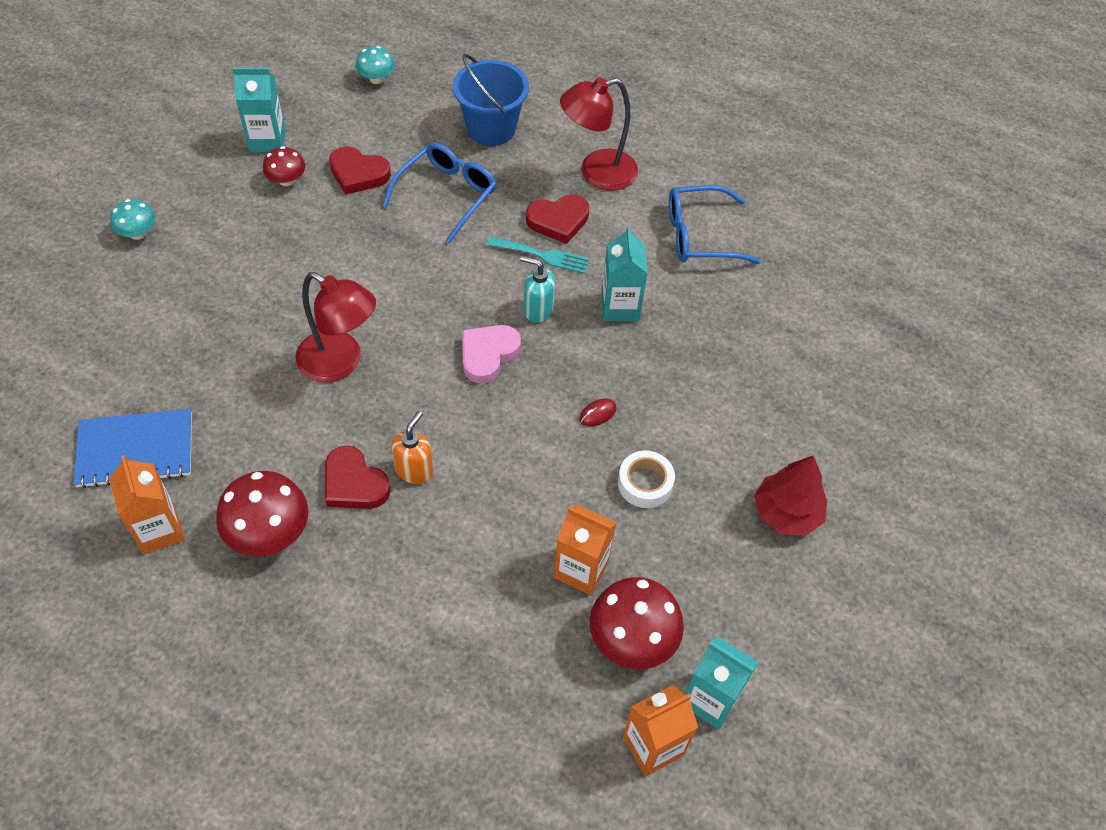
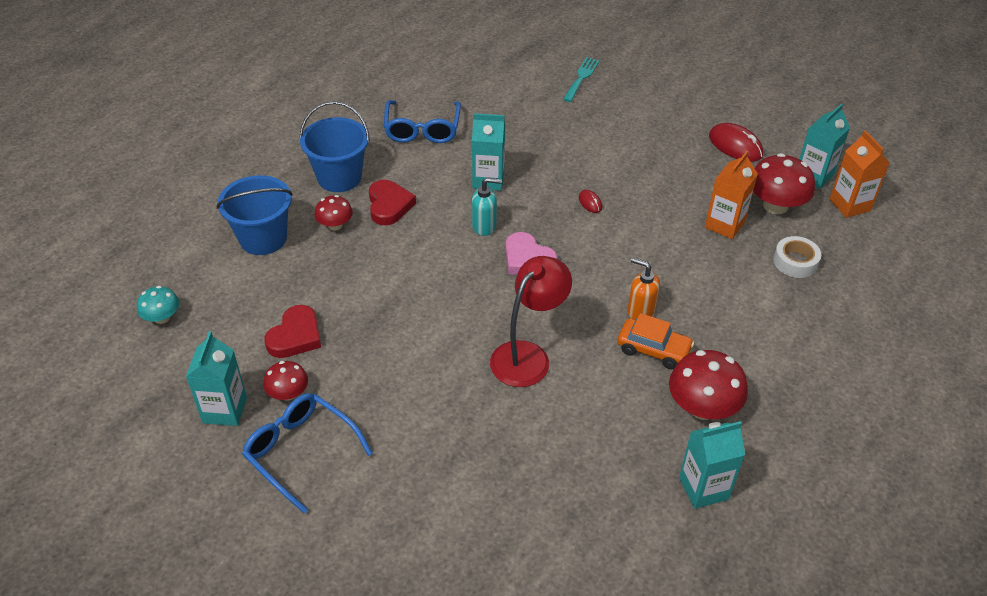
camera: 80 degrees left, 10 degrees down
(135, 450) = (617, 512): blue notebook -> none
(138, 233) = (333, 526): turquoise mushroom -> none
(159, 530) = (703, 488): orange carton -> turquoise carton
(354, 483) = (653, 349): red heart -> orange car
(447, 195) = (340, 274): blue glasses -> blue glasses (301, 452)
(519, 180) = (335, 225): none -> red mushroom
(538, 310) = (484, 226): turquoise soap dispenser -> turquoise soap dispenser turned 120 degrees counterclockwise
(542, 255) = (426, 218): turquoise fork -> turquoise fork (581, 77)
(597, 173) = (339, 177): red lamp -> blue bucket
(645, 483) = (652, 185): white tape -> white tape (795, 262)
(755, 592) = (735, 146): none -> red mouse
(786, 512) = (674, 124): red tree -> none

